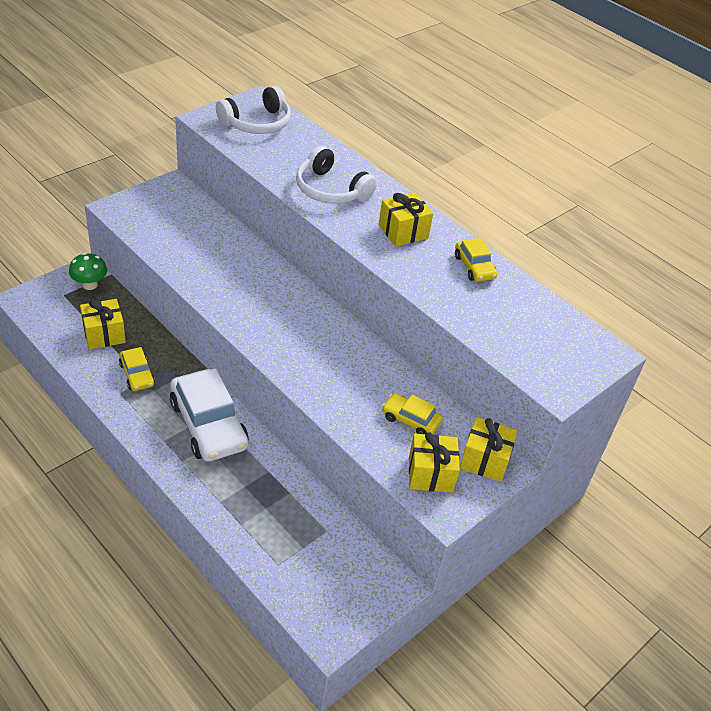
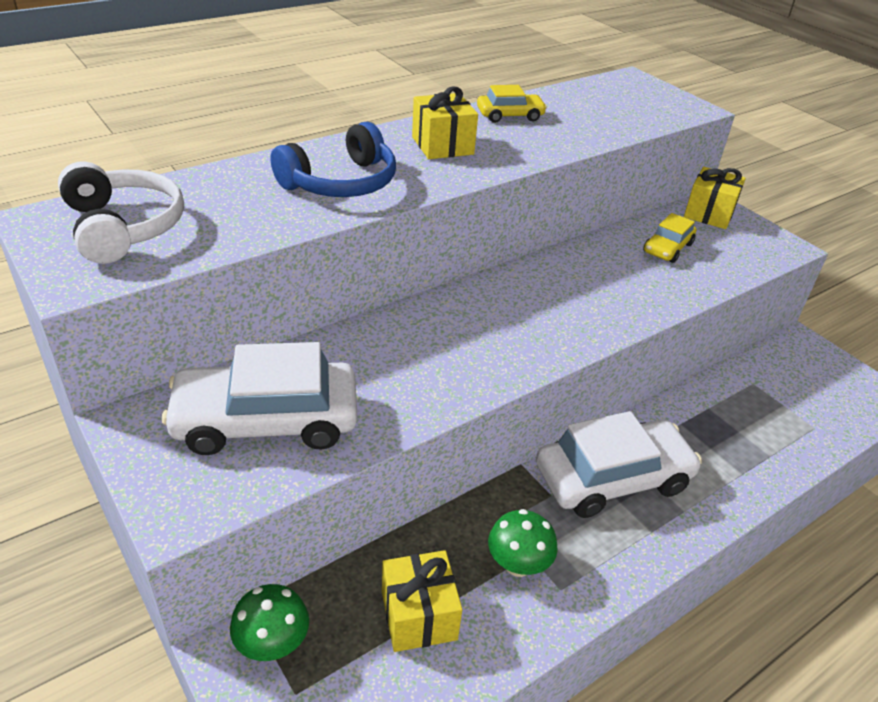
camera: 80 degrees left, 5 degrees down
(137, 374) = (518, 564): yellow car -> green mushroom
(178, 226) = (266, 421): none -> white car
(331, 190) = (341, 182): white headphones -> blue headphones
(430, 474) = (740, 247): yellow gift -> none

